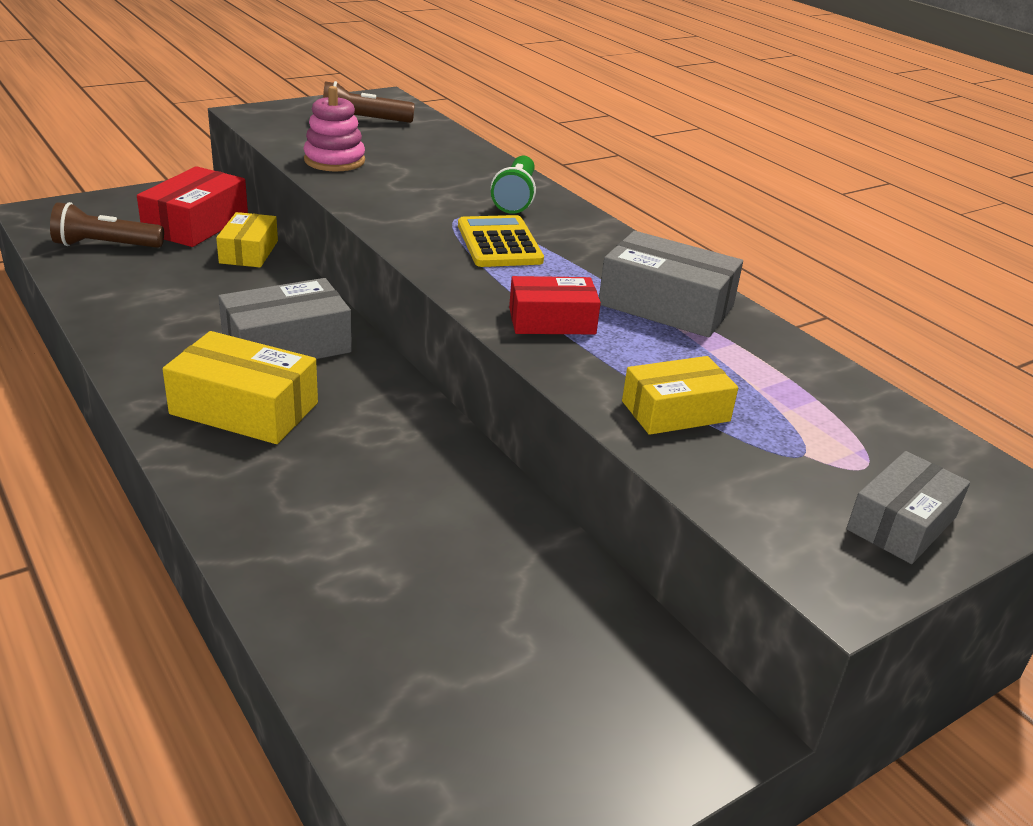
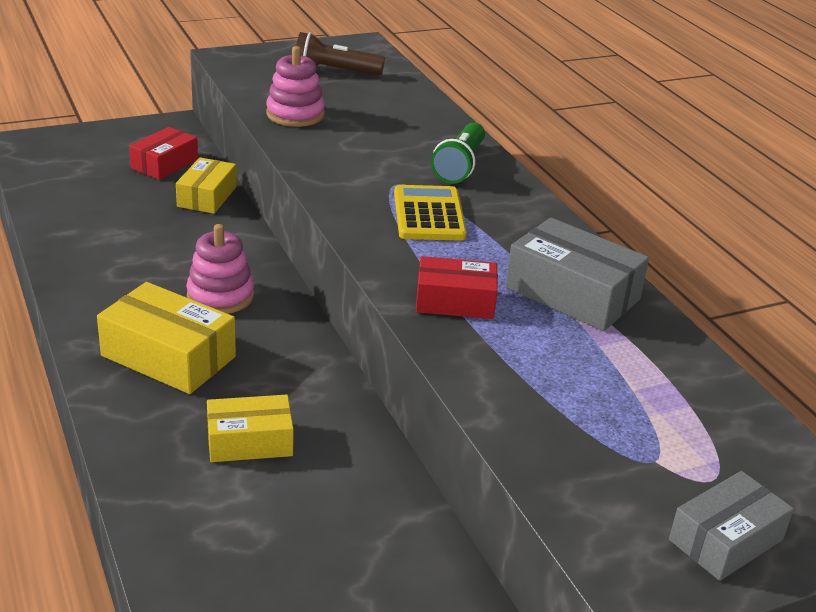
camera: 10 degrees right, 0 degrees up
(106, 245) = (78, 181): brown flashlight -> none
(196, 224) = (164, 164): red box -> red box, size x0.66
(287, 345) = (220, 296): grey box -> pink stacking toy
(675, 411) = (544, 405): yellow box -> yellow box (250, 441)

